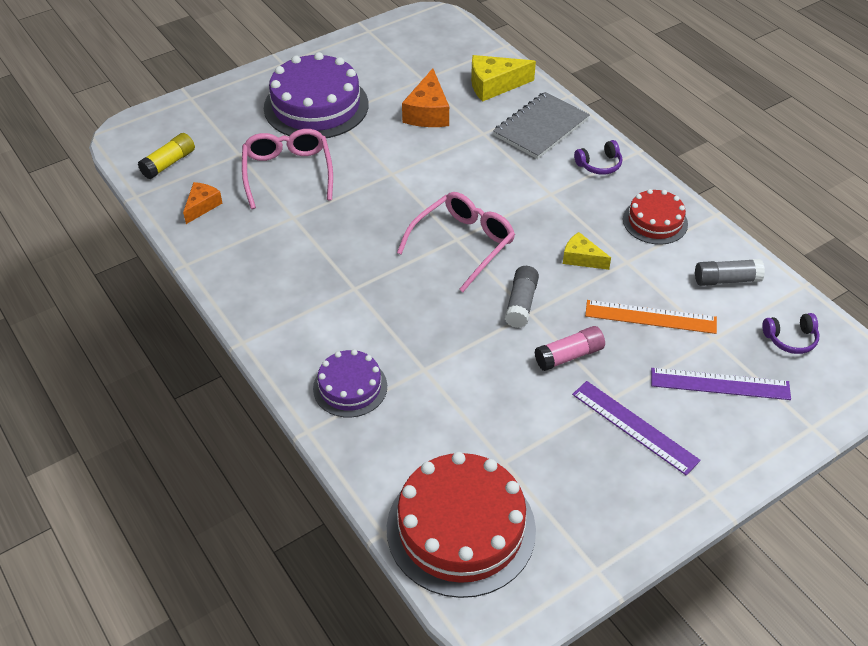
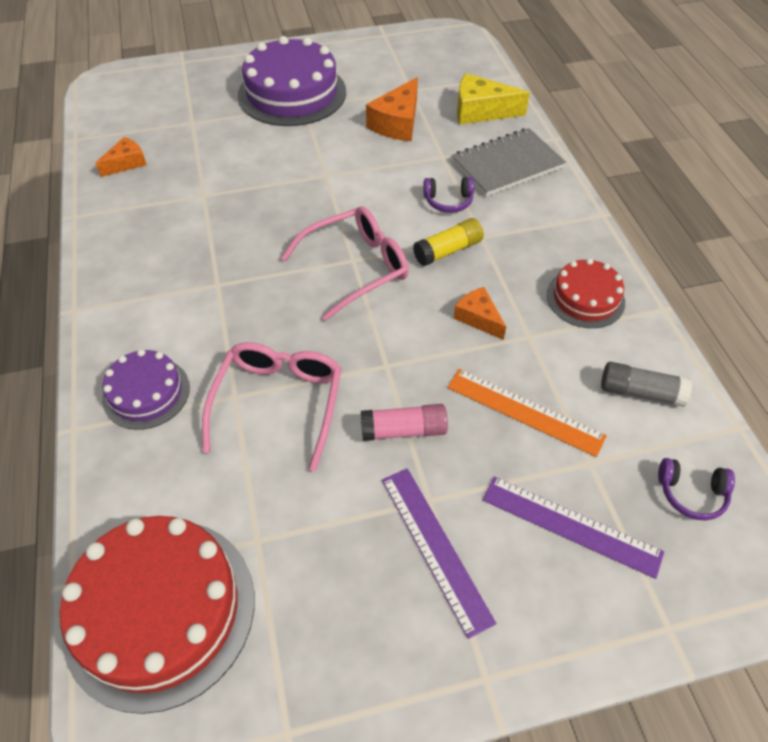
camera: 20 degrees right, 5 degrees up
(169, 163) = (124, 116): yellow glue stick -> yellow glue stick (448, 250)
(288, 173) = (225, 151): pink glasses -> pink glasses (278, 404)
(521, 303) = (382, 351): grey glue stick -> none
(581, 258) = (478, 318): yellow cheese -> orange cheese
(599, 165) = (552, 219): purple headphones -> purple headphones (448, 201)

